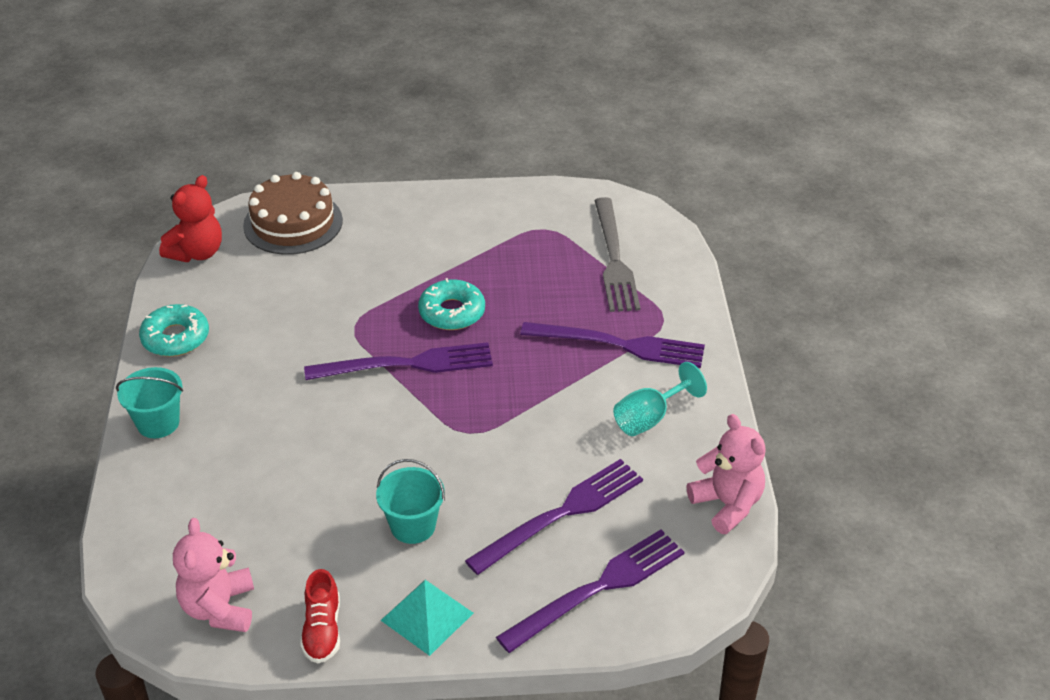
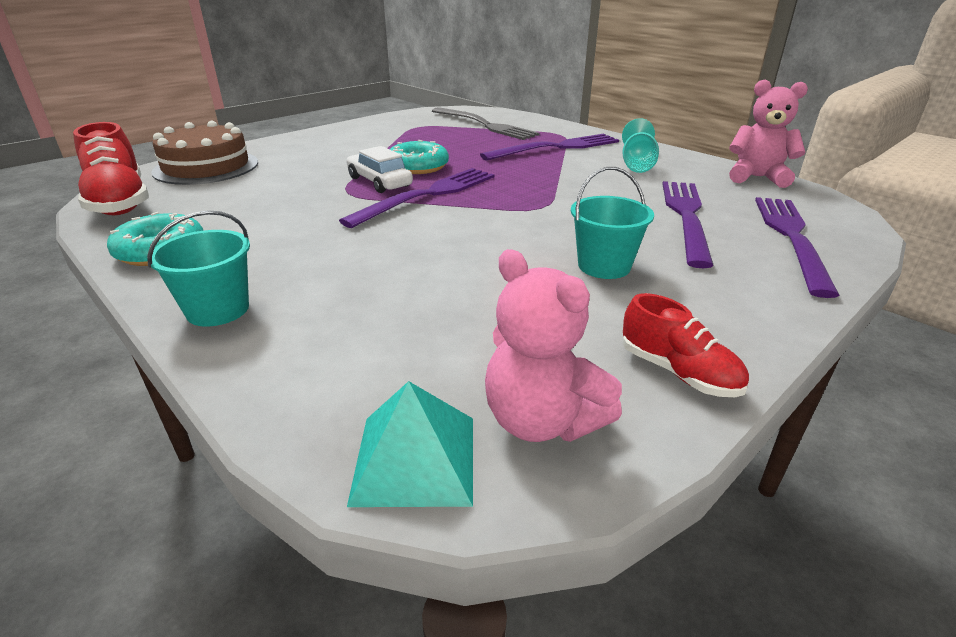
camera: 40 degrees left, 10 degrees down
(197, 253) = (120, 202): red teddy bear -> red shoe
(394, 322) = (379, 182): none -> white car
(427, 616) = (734, 311): turquoise pyramid -> turquoise pyramid (415, 459)

